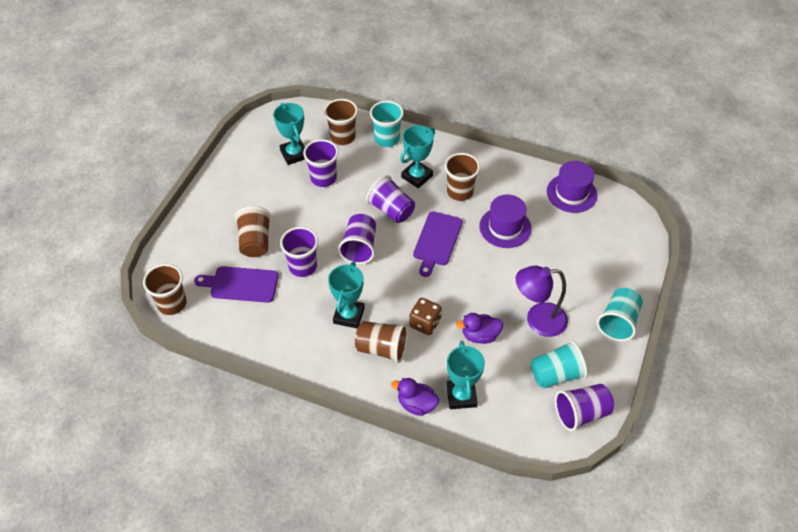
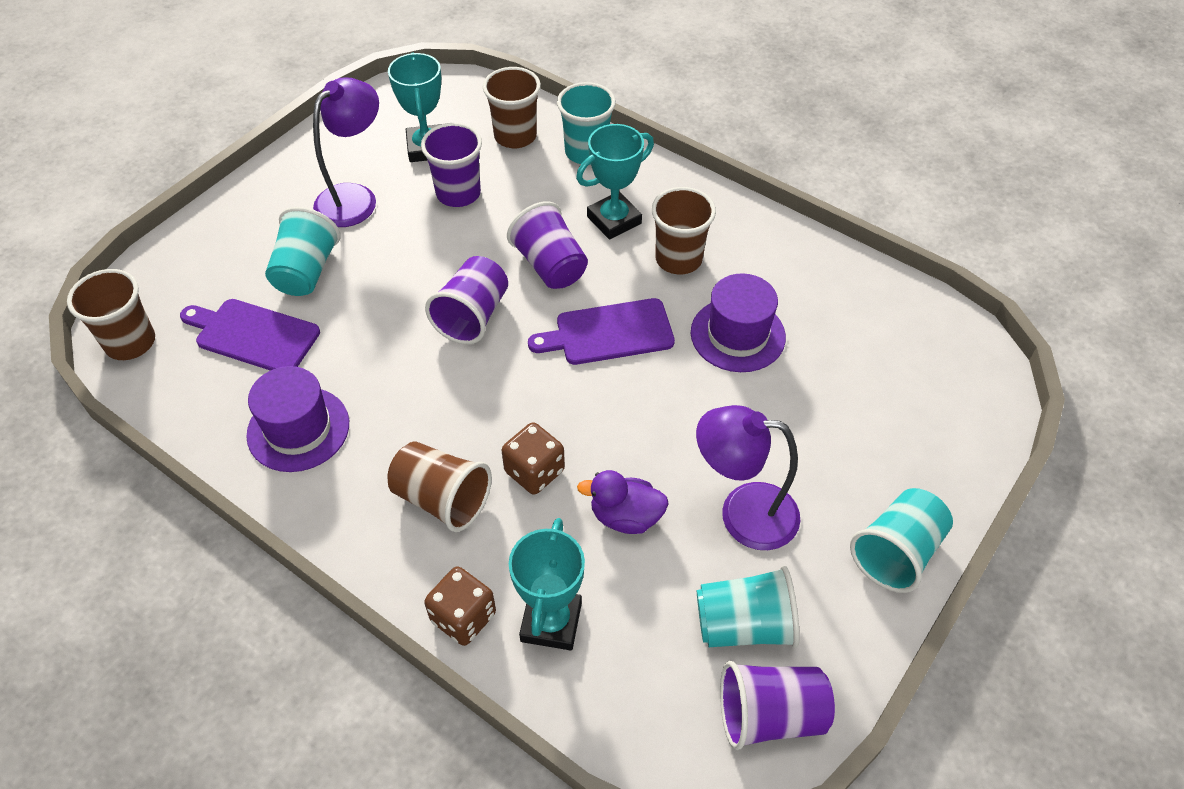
camera: 15 degrees right, 0 degrees up
(255, 241) = (306, 271): brown cup -> turquoise cup
(264, 192) = (355, 197): none -> purple lamp
(303, 266) = (365, 327): purple cup -> none
(349, 315) = (408, 427): turquoise trophy -> none
(416, 404) = (463, 617): purple duck -> brown dice
(437, 241) = (609, 333): purple cutting board -> purple cutting board turned 45 degrees clockwise
(571, 193) = (878, 300): purple hat -> purple hat (298, 429)

